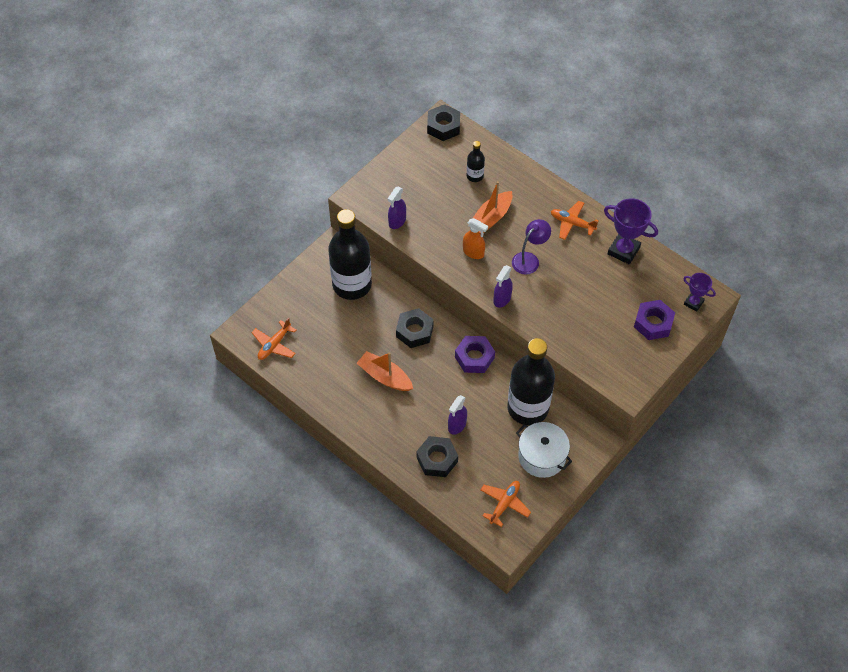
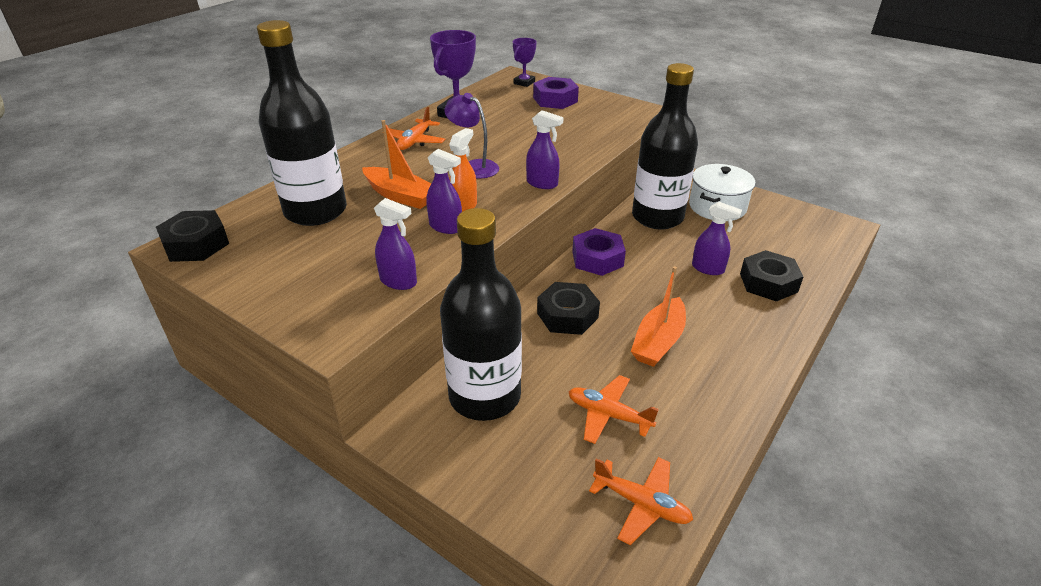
camera: 95 degrees left, 20 degrees down
(450, 243) = (446, 227): none -> purple spray bottle
(475, 176) = (315, 211): black bottle -> black bottle, size x2.26
(504, 504) = (795, 229): orange plane -> orange plane (608, 415)

